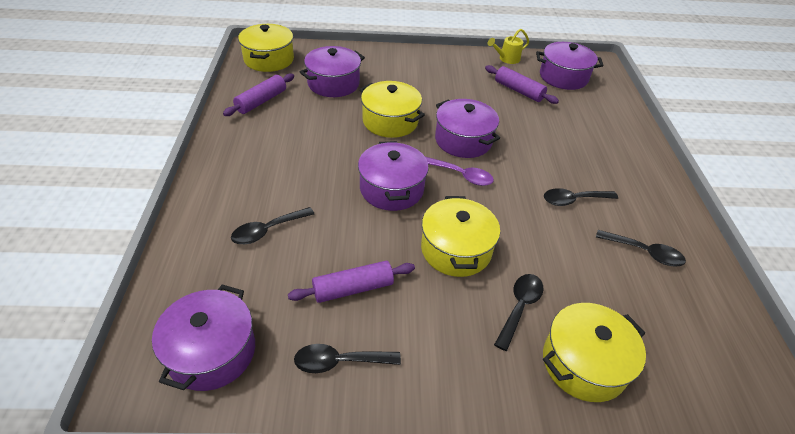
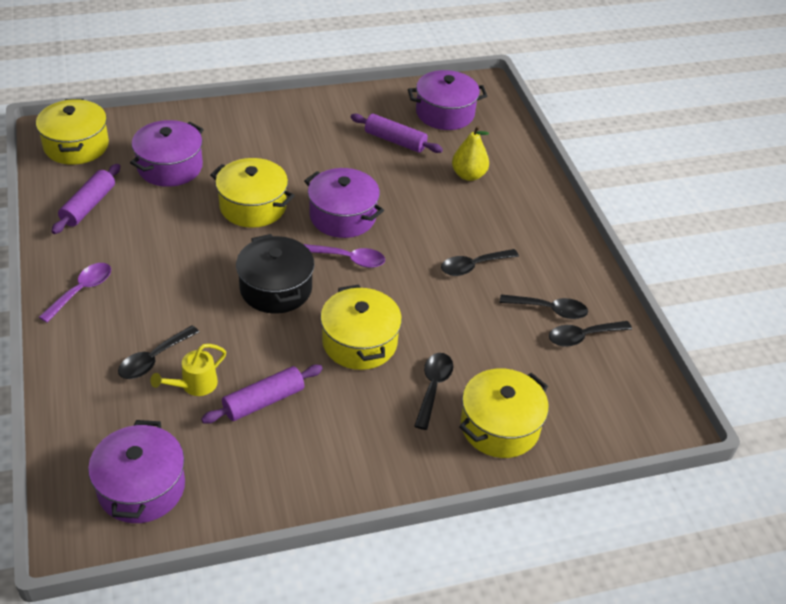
camera: 15 degrees left, 0 degrees up
(230, 163) = (81, 291): none -> purple spoon
(340, 361) = (270, 471): black spoon -> black spoon (583, 336)
(391, 189) = (276, 288): purple pot -> black pot
(506, 59) = (374, 98): yellow watering can -> yellow watering can (194, 385)
(578, 125) = (468, 175): none -> yellow pear

